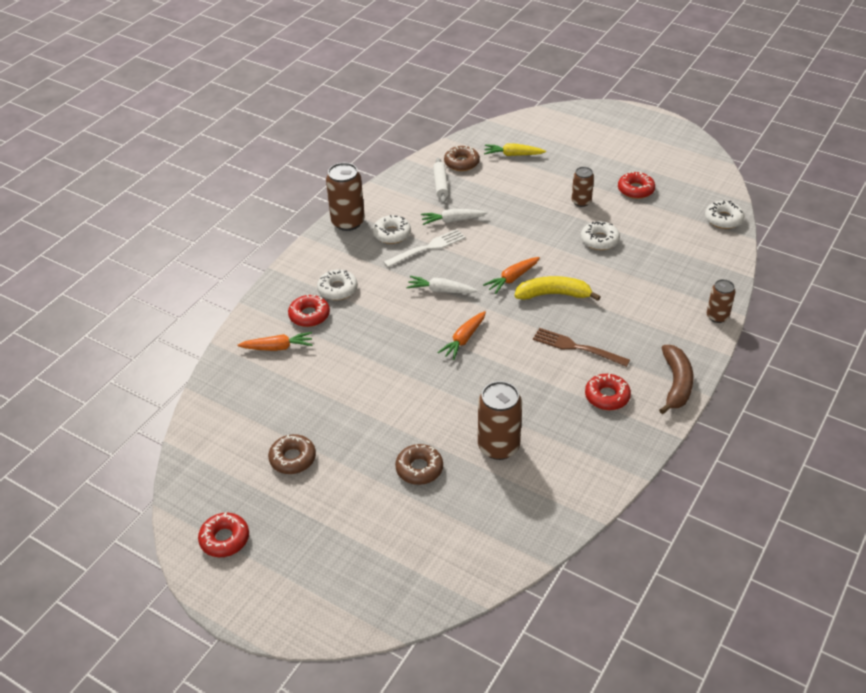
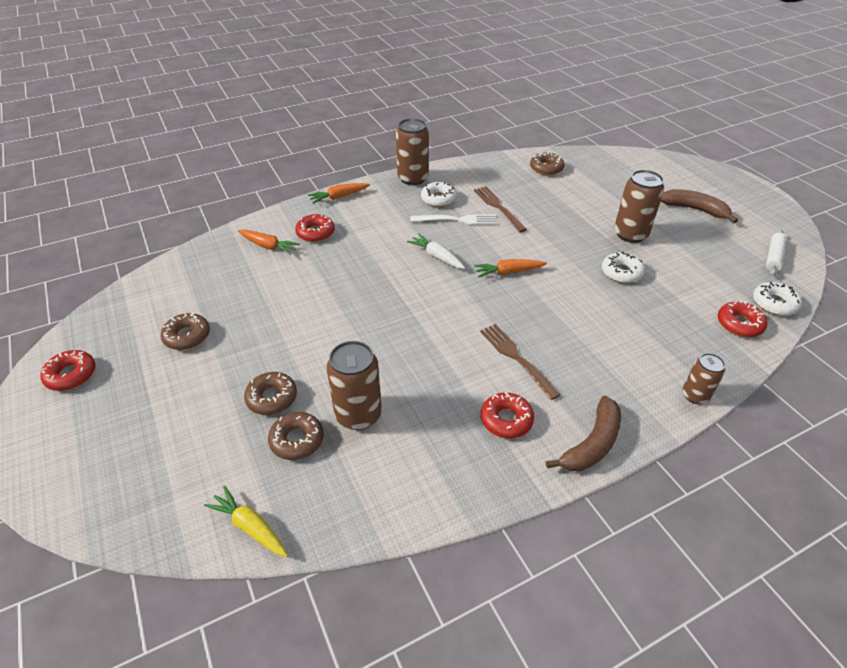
camera: 30 degrees right, 0 degrees up
(337, 289) = (356, 222): white donut -> none
(440, 184) = (513, 178): white rolling pin -> white rolling pin (773, 257)
(452, 221) = (498, 207): white carrot -> brown fork
(464, 339) = (418, 304): orange carrot -> orange carrot (339, 197)
(470, 487) = (297, 440): none -> brown donut
(513, 155) = (597, 177): yellow carrot -> yellow carrot (250, 527)
(553, 294) = (535, 301): yellow banana -> none
(581, 202) = (630, 234): brown can -> brown can, size x1.67
(614, 157) = (694, 209): none -> brown banana
(635, 190) = (695, 243): red donut -> red donut (739, 324)

